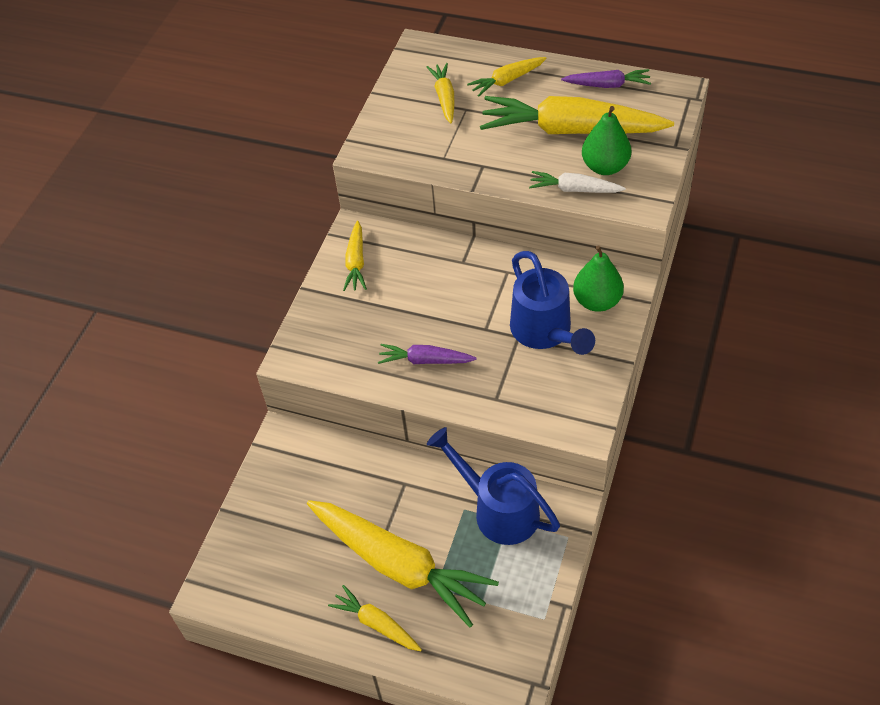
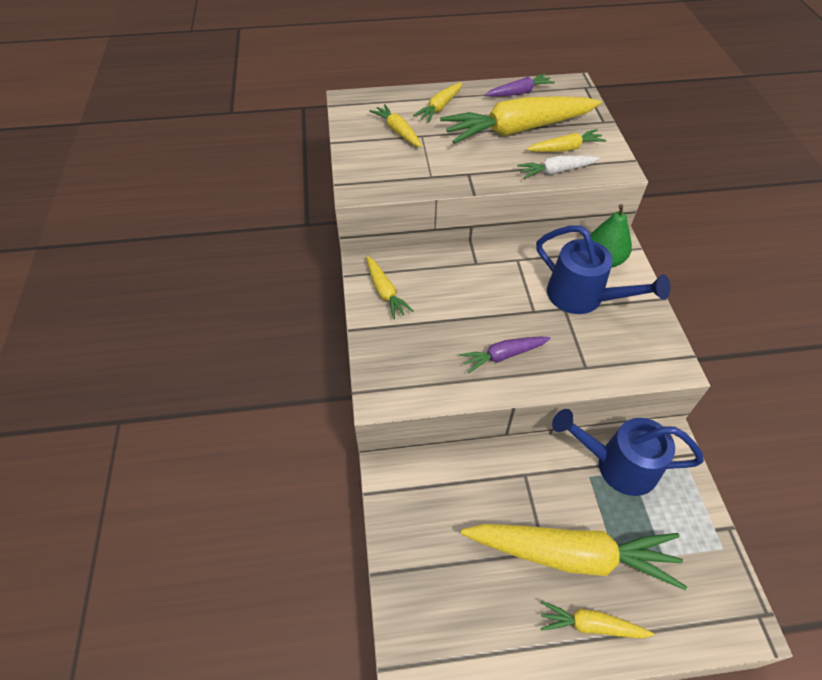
camera: 30 degrees left, 0 degrees up
(605, 167) = (565, 149): green pear -> yellow carrot

